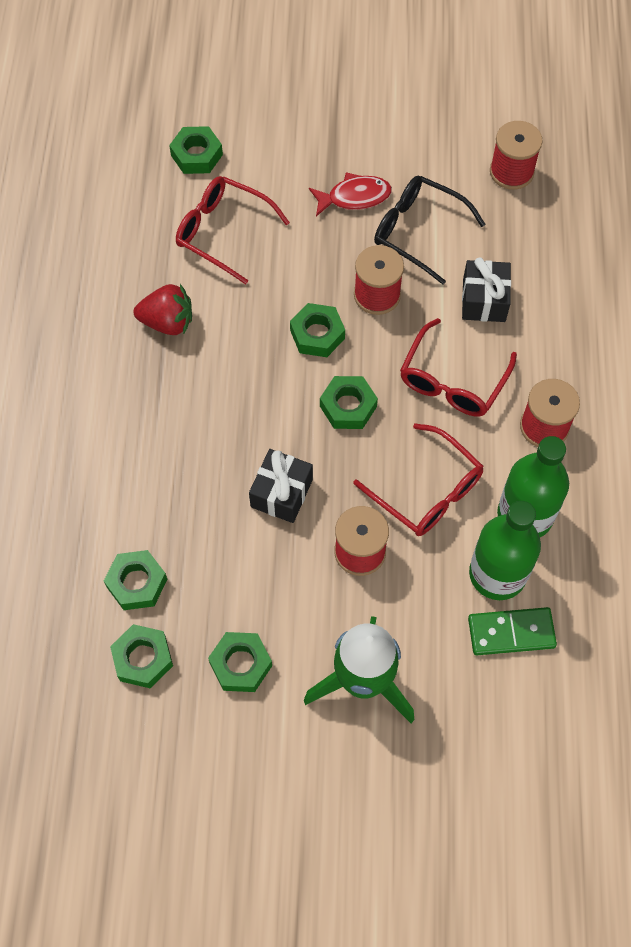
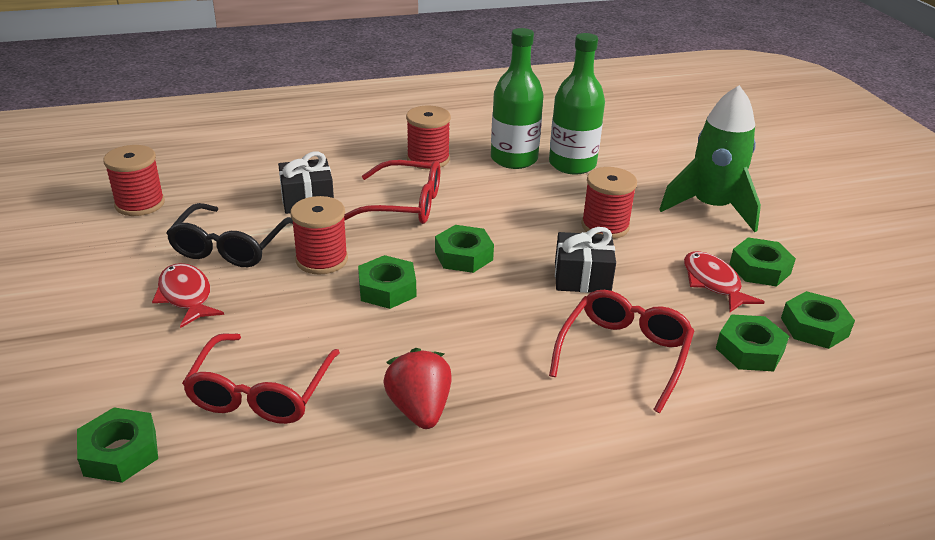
camera: 110 degrees left, 30 degrees down
(234, 606) = (713, 283): none -> red fish
(427, 491) = (523, 202): red glasses -> red glasses (624, 354)
(511, 633) = (614, 154): green domino -> none

